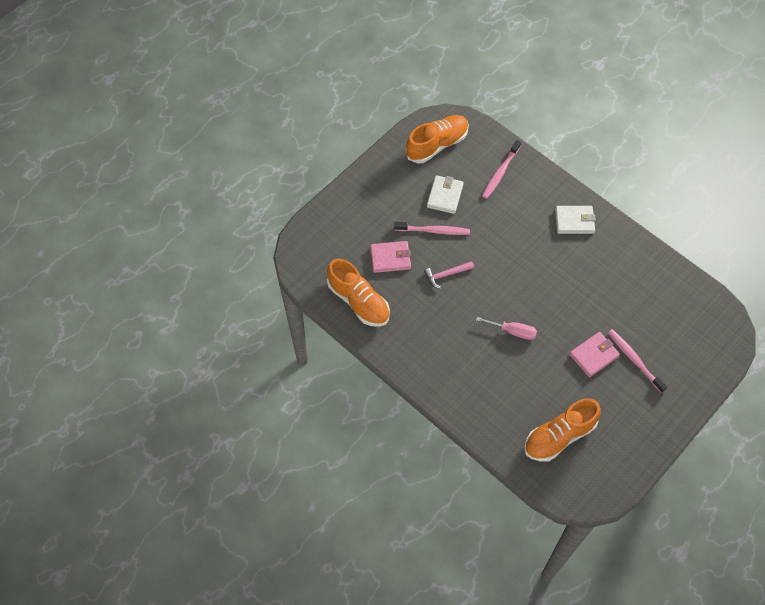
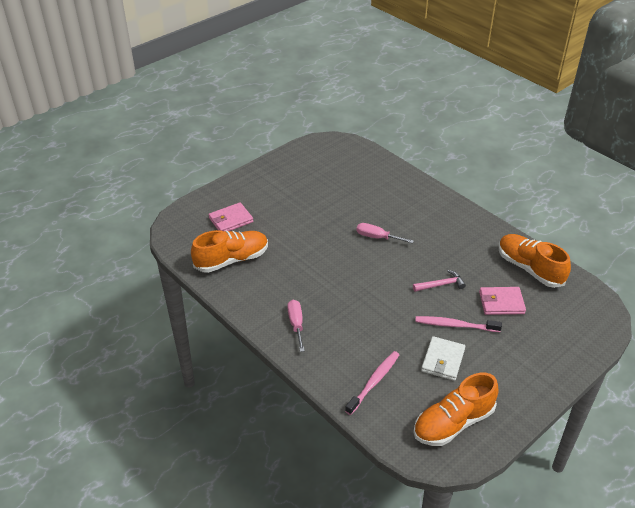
camera: 175 degrees left, 20 degrees down
(559, 436) = (347, 172): orange shoe -> orange shoe (231, 260)
(574, 221) = (296, 324): white wallet -> pink screwdriver
(593, 355) = (305, 217): pink wallet -> pink wallet (231, 220)
(634, 360) = (270, 212): pink toothbrush -> none

